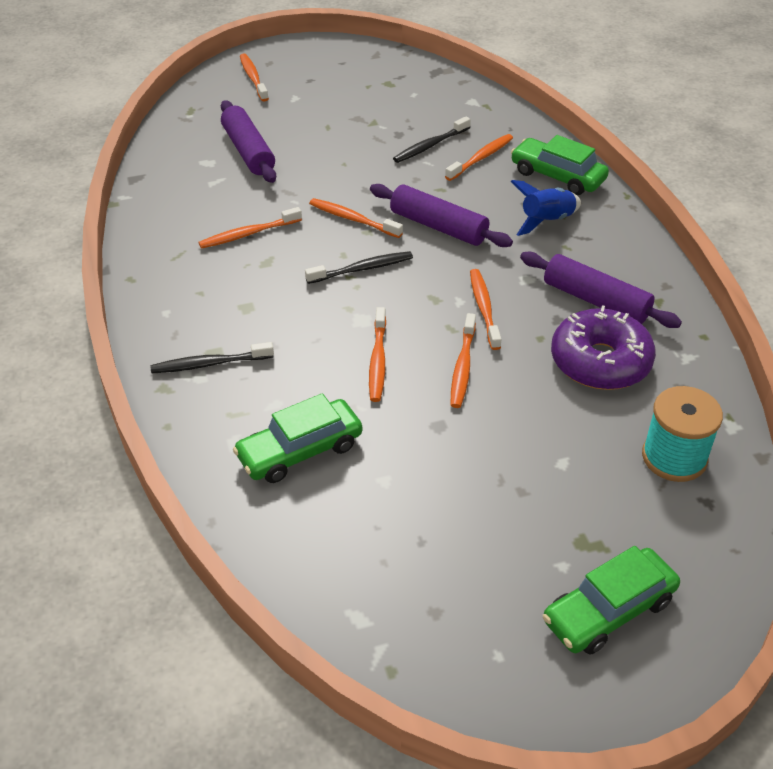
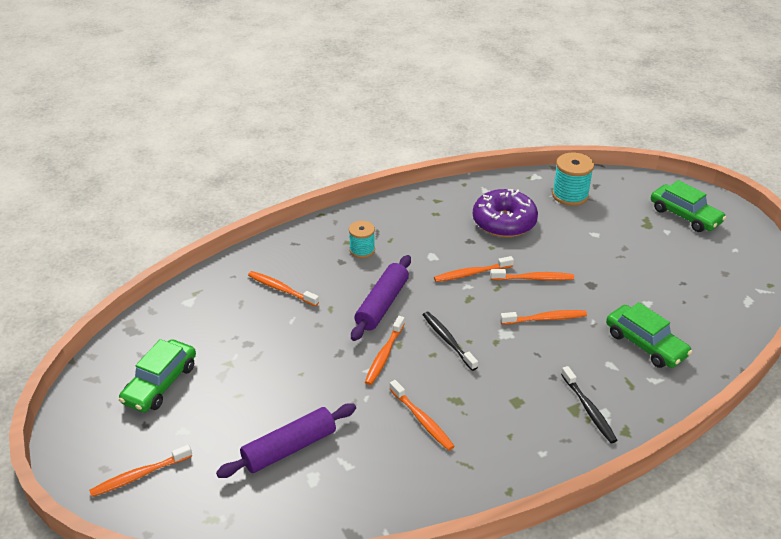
camera: 100 degrees left, 5 degrees down
(430, 146) = (265, 321): black toothbrush -> none
(546, 221) = (362, 250): blue rocket -> turquoise spool
(557, 176) = (301, 247): green car -> green car (160, 383)
(595, 301) = (445, 225): purple rolling pin -> none

